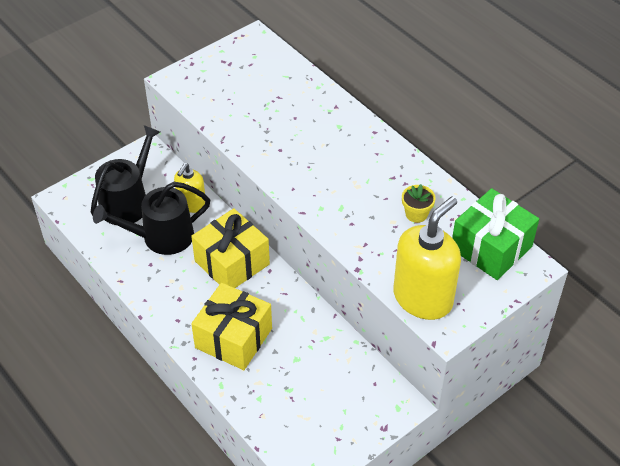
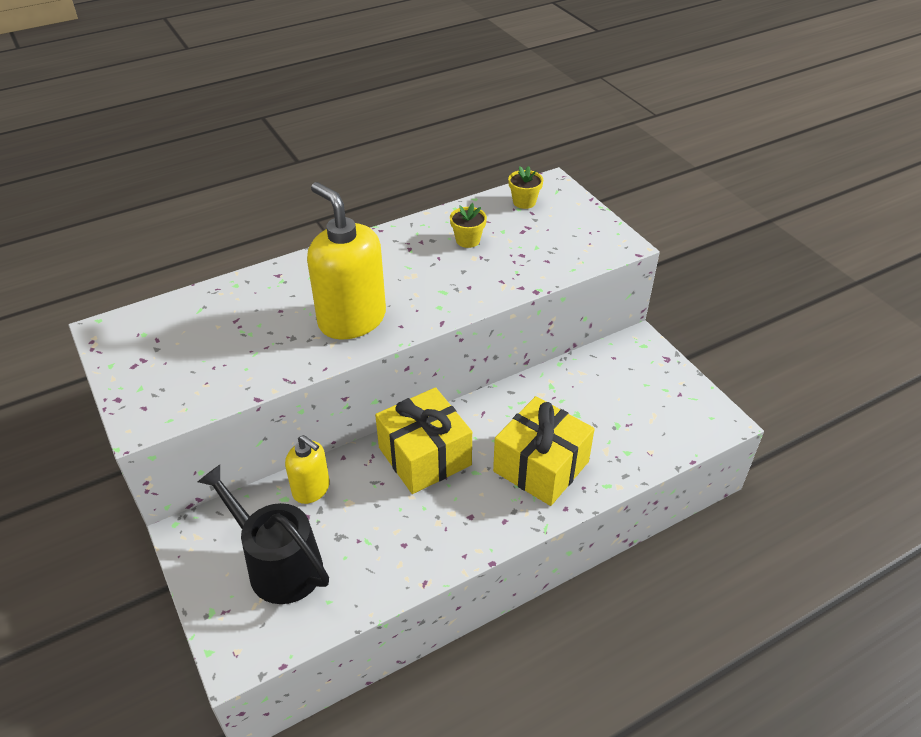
camera: 80 degrees left, 5 degrees down
(161, 237) = (359, 528): black watering can -> none
(423, 298) = (581, 252): yellow soap dispenser -> yellow soap dispenser (352, 319)
(491, 248) = (524, 202): green gift -> yellow flower pot

